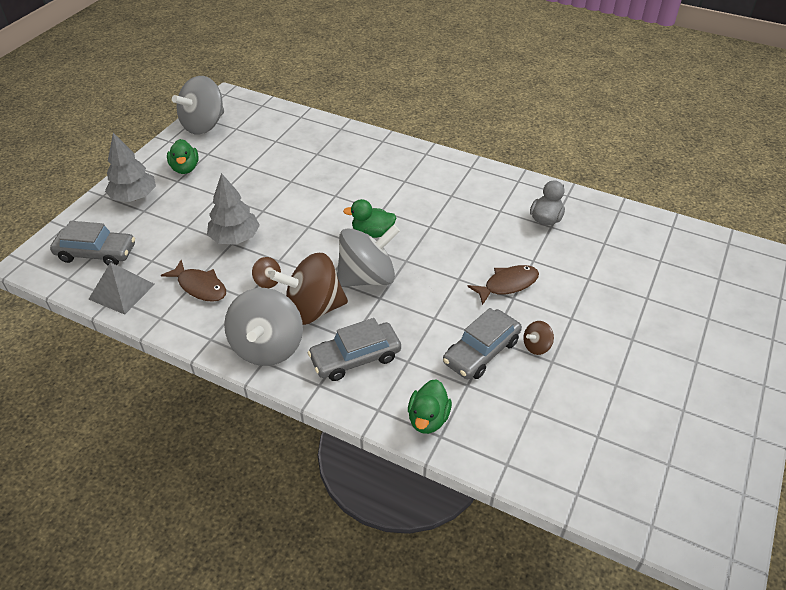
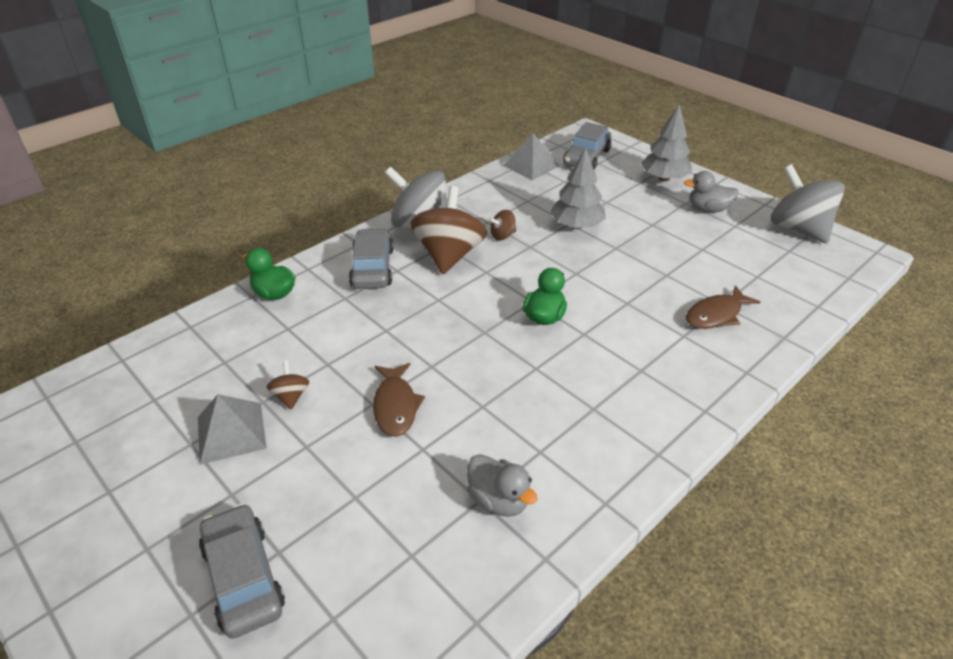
camera: 110 degrees right, 5 degrees down
(185, 168) = (707, 209): green duck -> grey duck
(200, 286) = (516, 200): brown fish -> brown fish (716, 315)
(367, 277) = (472, 297): grey spinning top -> none
(481, 351) = (317, 350): grey car -> grey car (243, 577)
(590, 365) = (231, 432): none -> grey pyramid

